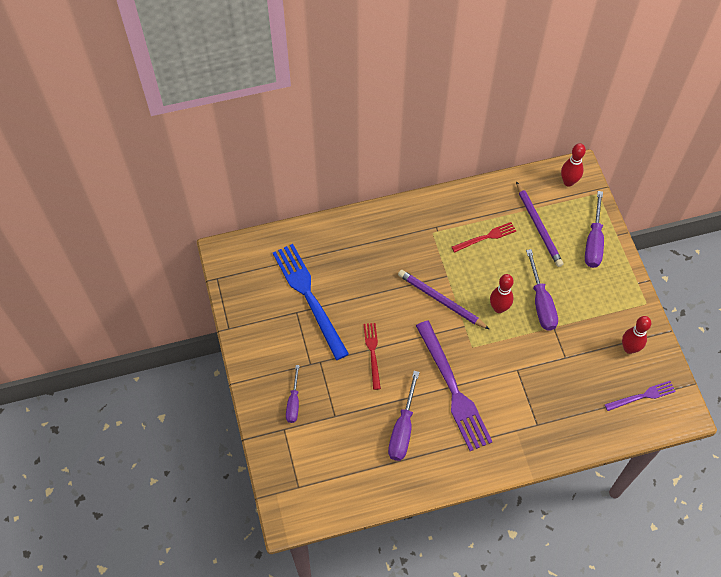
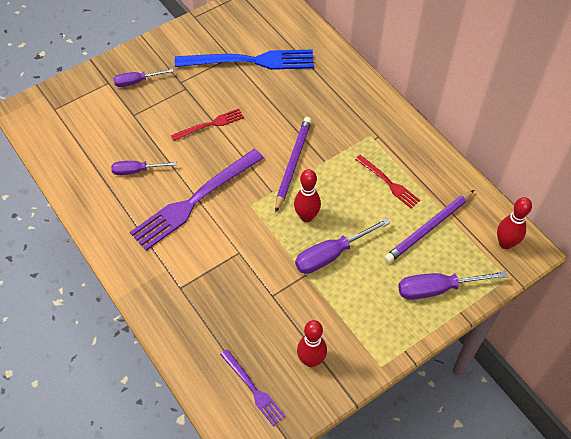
camera: 70 degrees right, 5 degrees down
(309, 297) = (250, 61): blue fork -> blue fork turned 45 degrees clockwise
(403, 429) = (136, 171): purple screwdriver -> purple screwdriver, size x0.65

